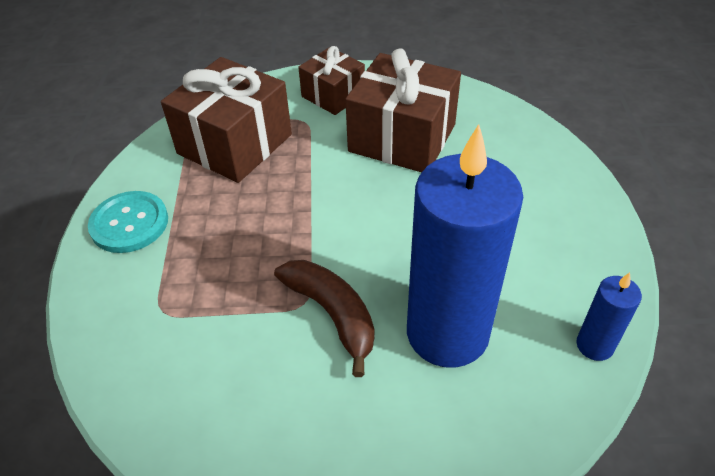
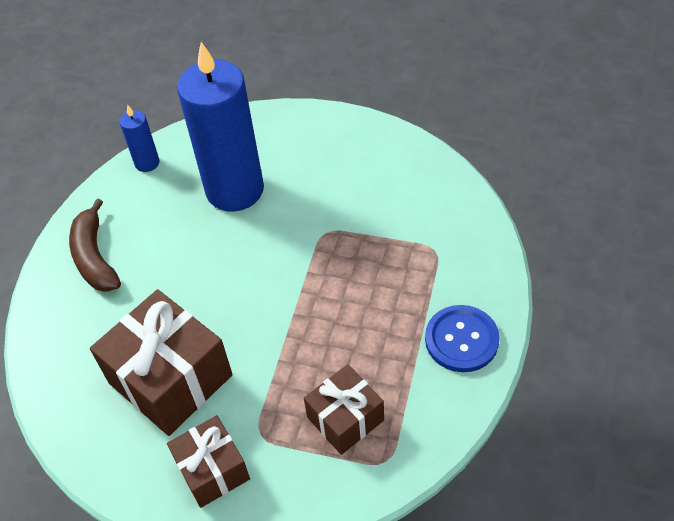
camera: 160 degrees left, 5 degrees up
(129, 223) = (461, 340): turquoise button -> blue button
(235, 144) = (345, 419): brown gift -> brown gift, size x0.59
(332, 314) = (308, 219): brown banana -> brown banana (95, 257)

